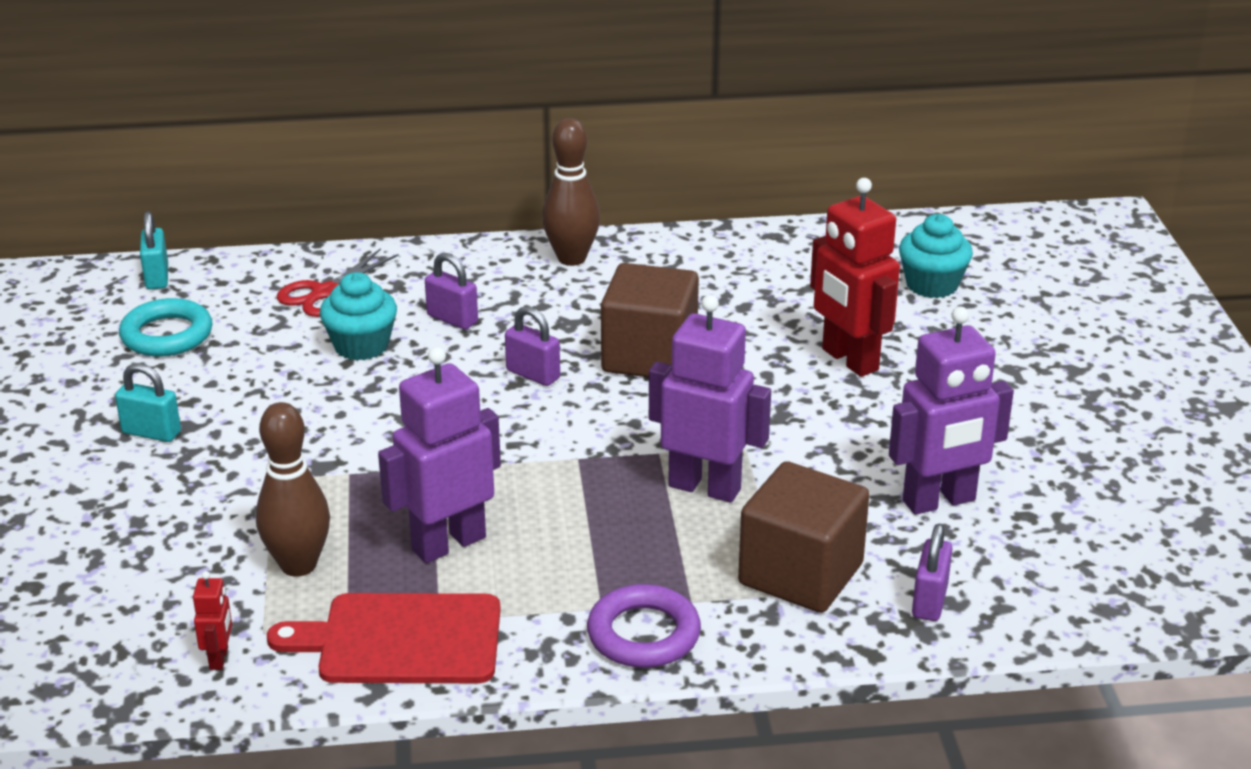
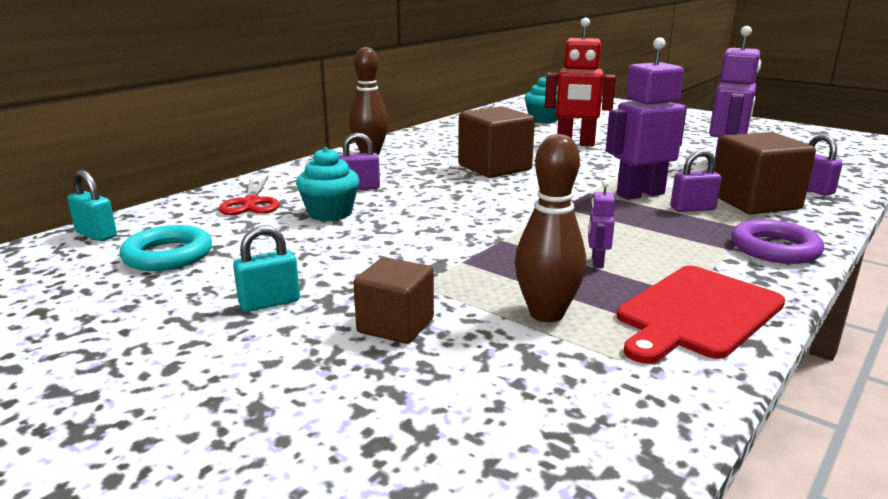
camera: 45 degrees left, 10 degrees down
(187, 507) = (395, 325): none -> brown cube
(219, 658) = (635, 390): red robot -> none
(448, 543) = (597, 262): purple robot -> purple robot, size x0.44
(533, 374) = (457, 190): purple padlock -> purple padlock (692, 209)

